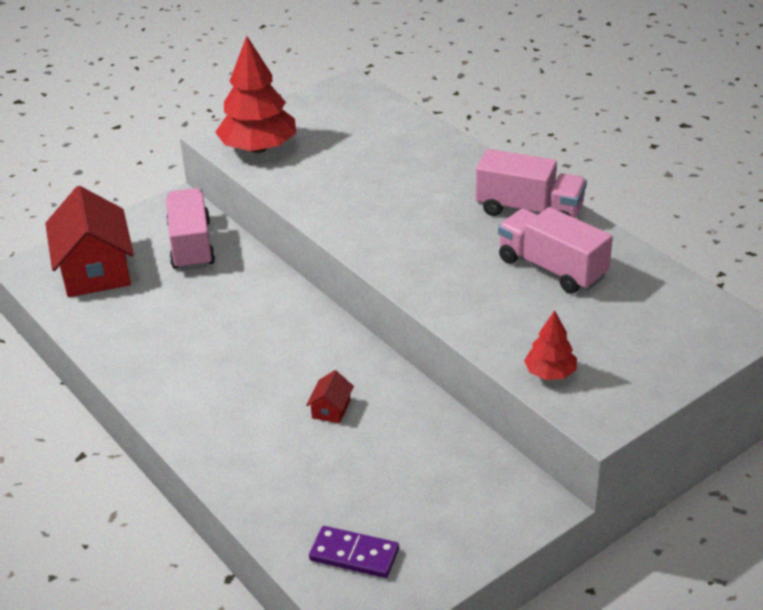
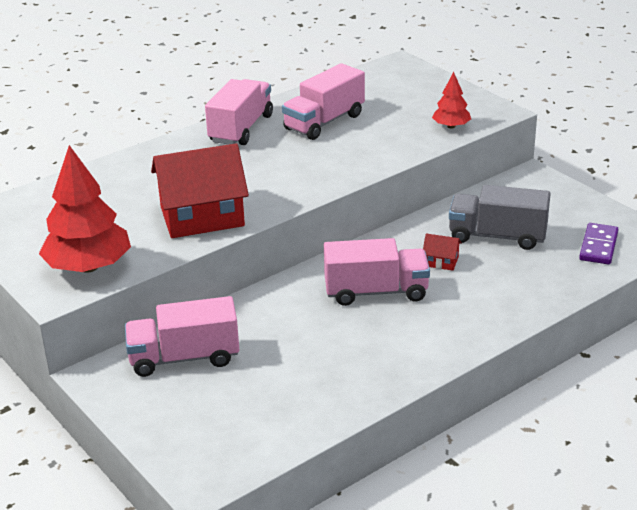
camera: 90 degrees left, 5 degrees down
(95, 270) = (216, 425): red house -> red house (202, 216)
(277, 359) = (376, 292): none -> pink truck
(383, 459) = (497, 236): none -> grey truck

